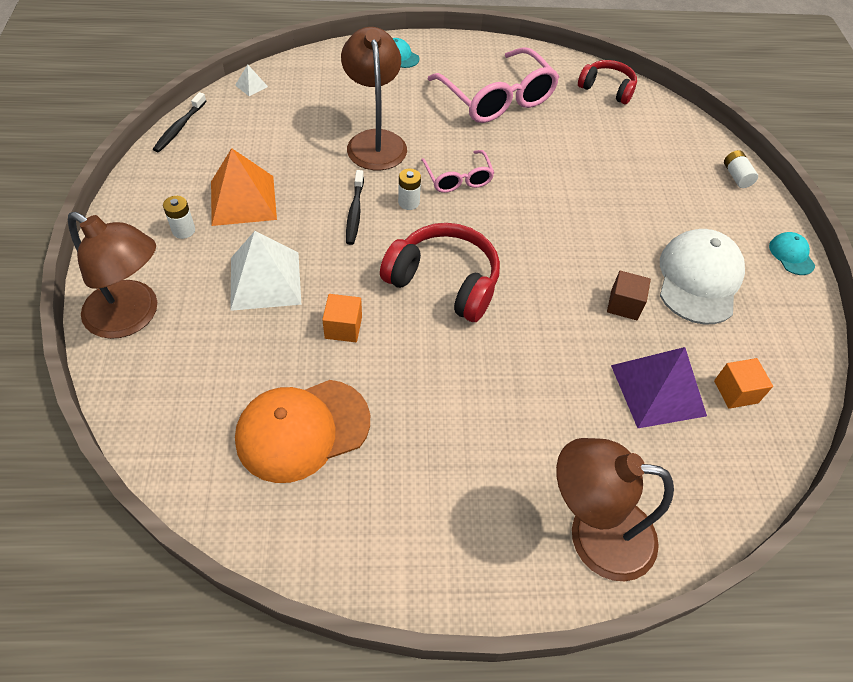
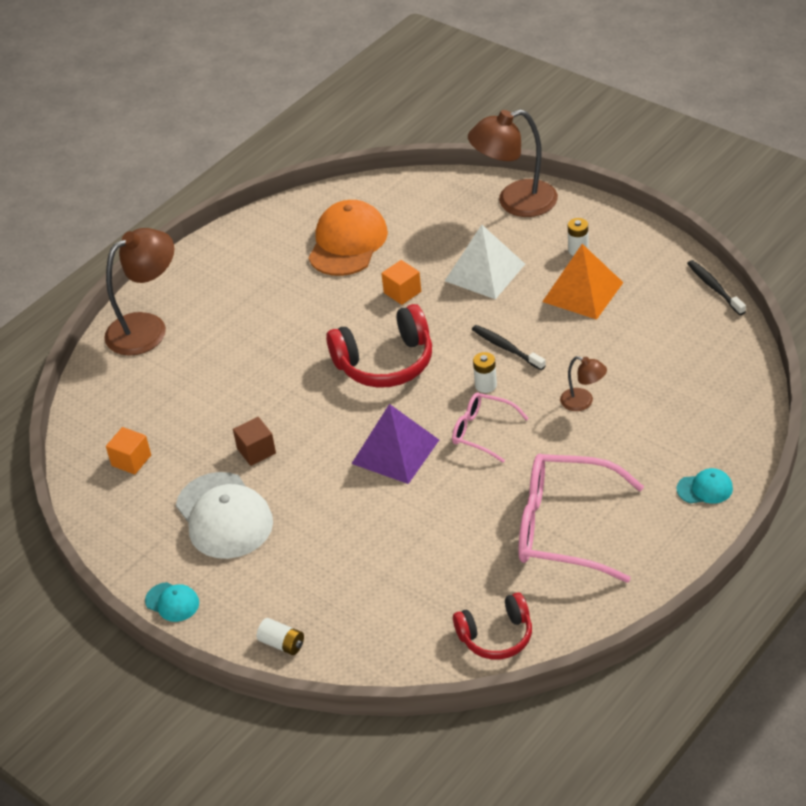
camera: 140 degrees right, 10 degrees down
(251, 86) = (742, 355): white pyramid -> none
(375, 141) = (583, 402): brown lamp -> brown lamp, size x0.49
(658, 390) = (181, 420): purple pyramid -> purple pyramid (395, 451)

